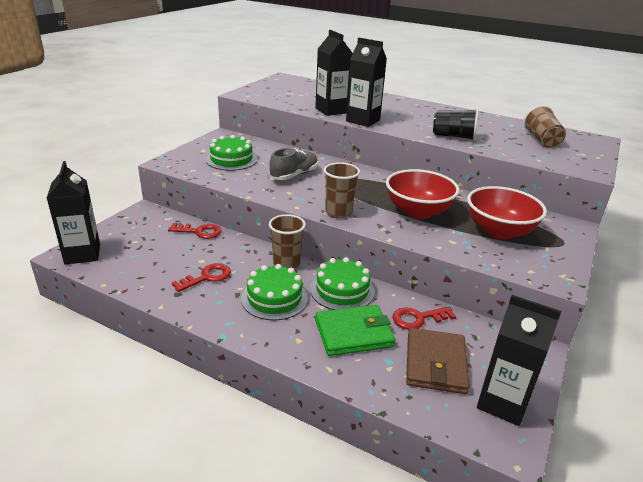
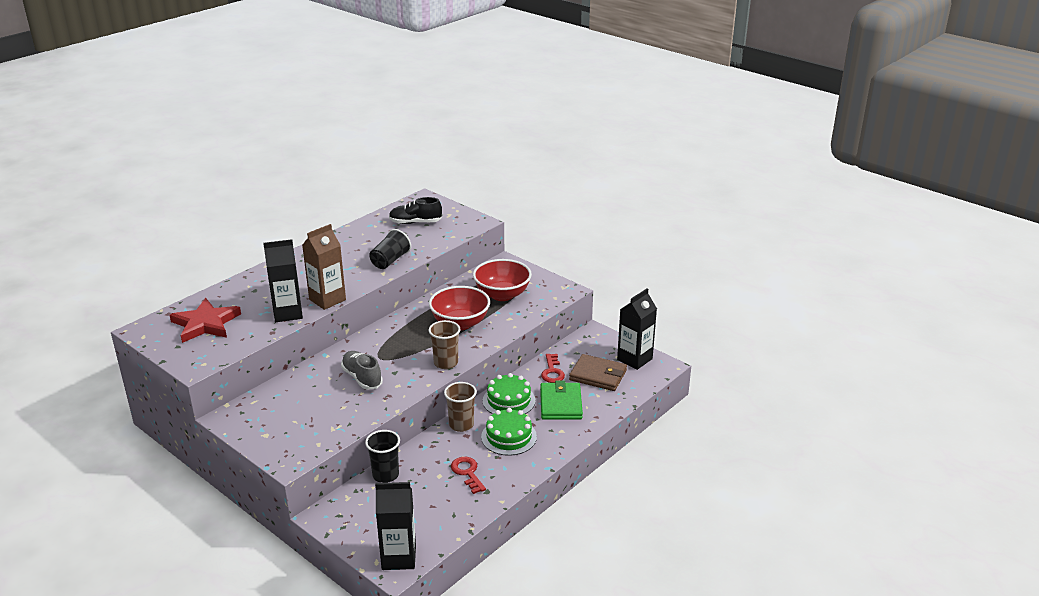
camera: 75 degrees left, 0 degrees up
(199, 231) = (385, 475): red key -> black cup
(231, 159) = (304, 415): green cake -> none
(300, 90) = (205, 324): none -> red star
(363, 121) = (327, 300): black carton -> brown carton
(541, 140) = (415, 222): brown cup -> black shoe

